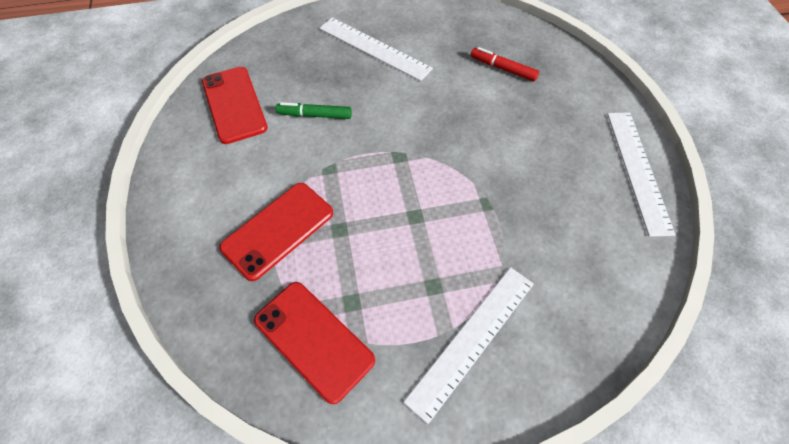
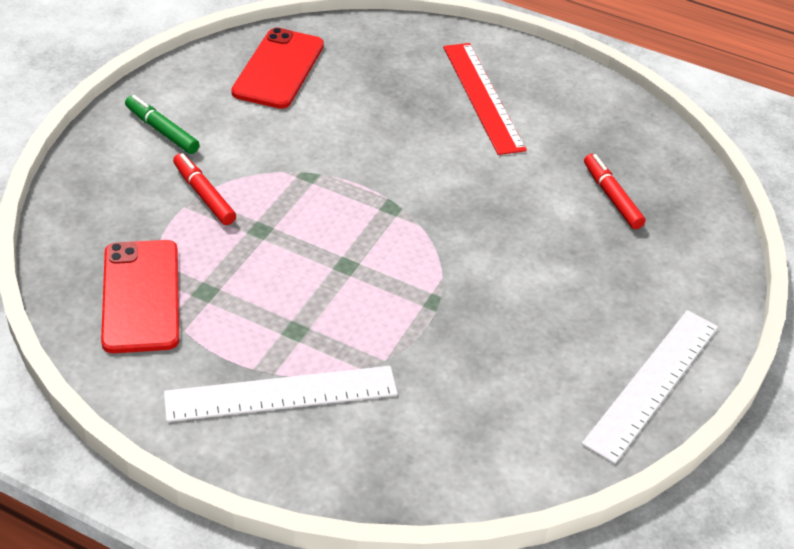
camera: 35 degrees right, 15 degrees down
(278, 230) = (204, 195): red phone -> red marker
(314, 115) = (347, 122): green marker -> green marker (162, 131)
(374, 48) = (483, 97): white ruler -> red ruler

